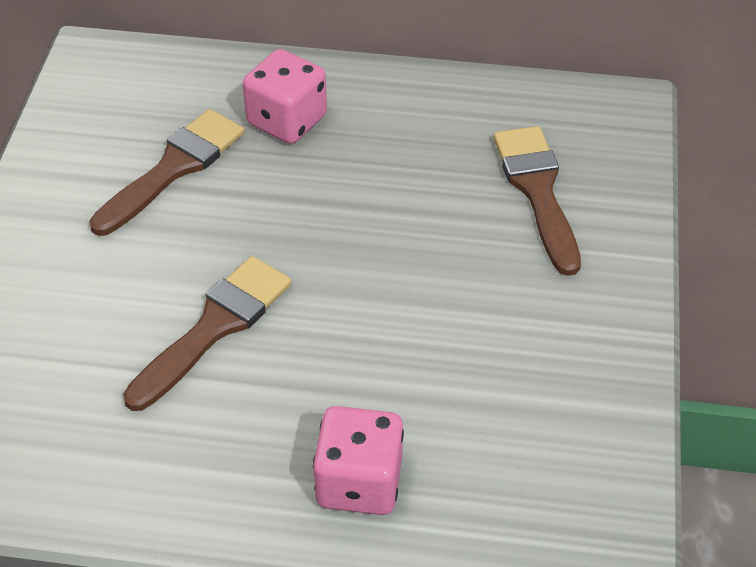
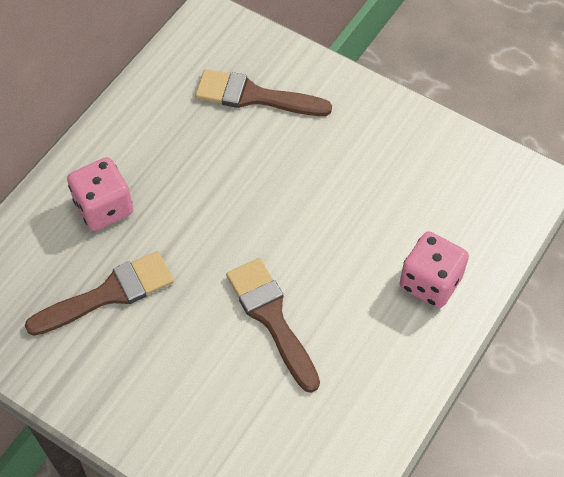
camera: 65 degrees left, 10 degrees up
(174, 168) = (109, 294): brown brush -> brown brush turned 90 degrees clockwise

